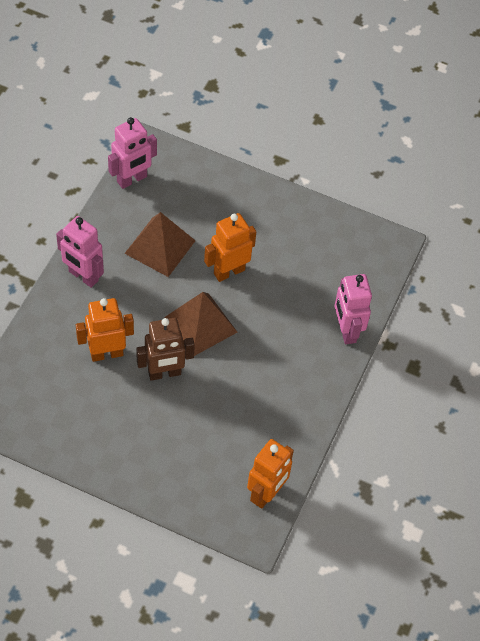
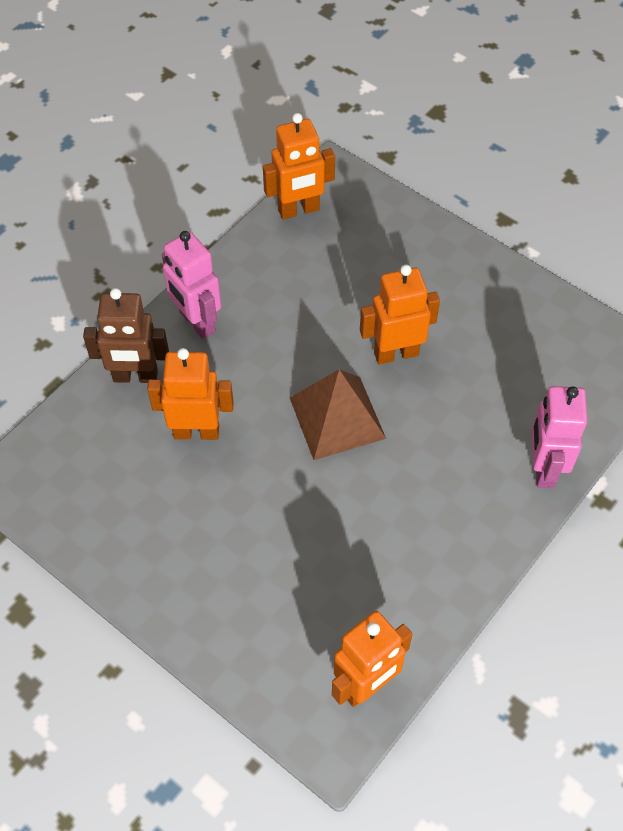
camera: 20 degrees right, 0 degrees up
(132, 179) = (298, 210): pink robot -> orange robot
(160, 247) = (311, 303): brown pyramid -> none
(164, 373) = (268, 475): brown robot -> brown robot (135, 376)

